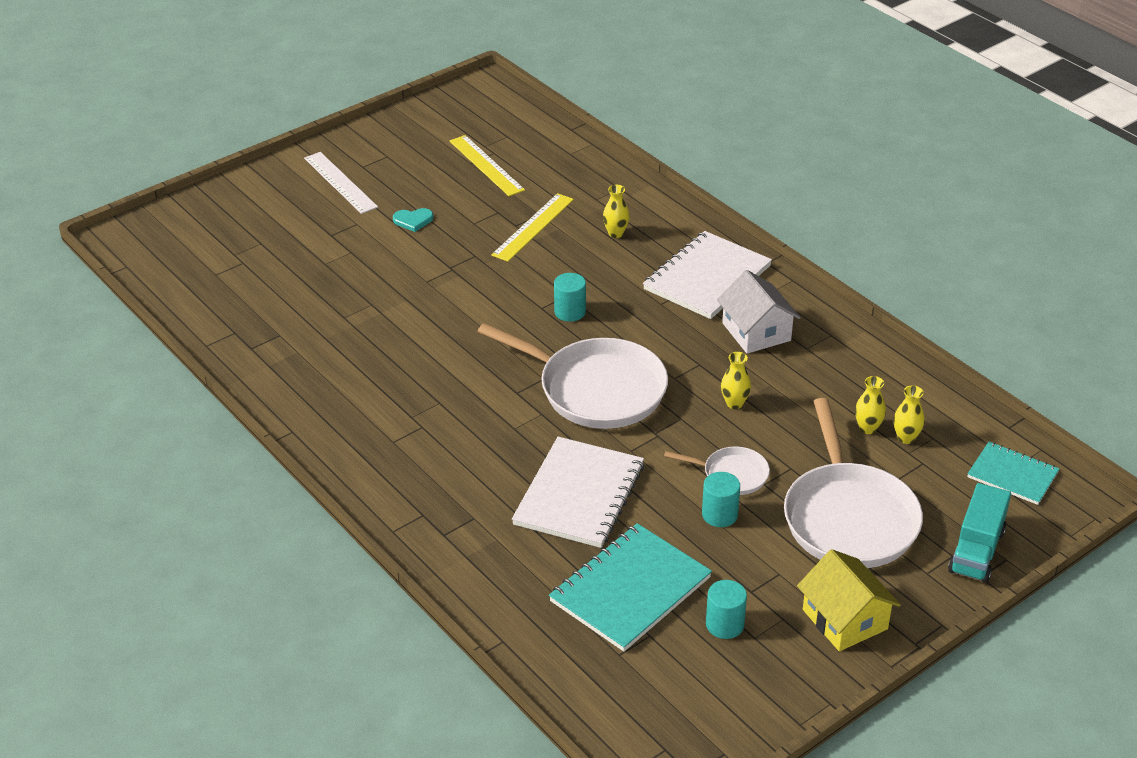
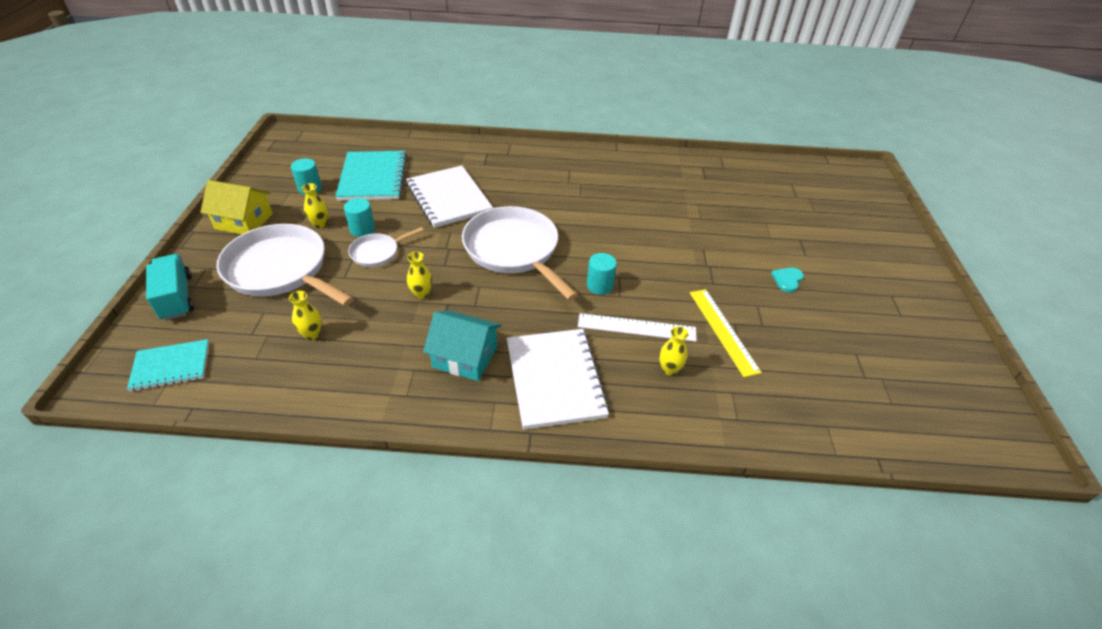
camera: 130 degrees right, 5 degrees up
(340, 182) = (873, 274): white ruler -> white ruler (636, 327)
(486, 165) = (844, 359): yellow ruler -> none
(596, 389) = (514, 250): white pan -> white pan turned 75 degrees clockwise
(756, 332) = (465, 357): white house -> turquoise house
(906, 438) = (277, 344): yellow vase -> yellow vase (320, 224)

